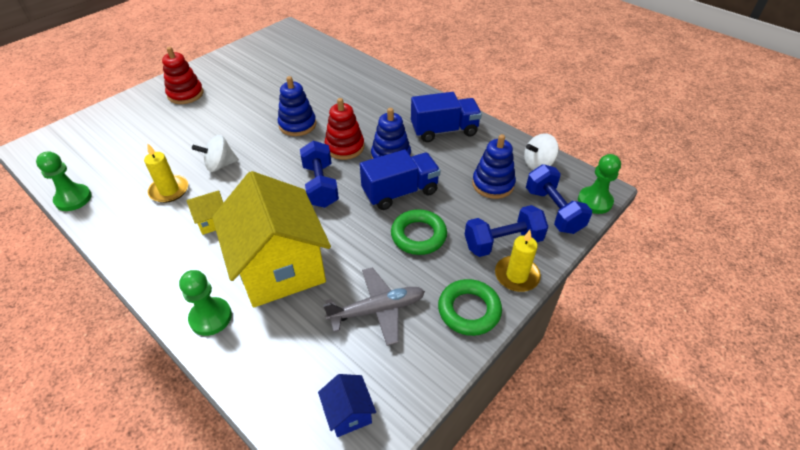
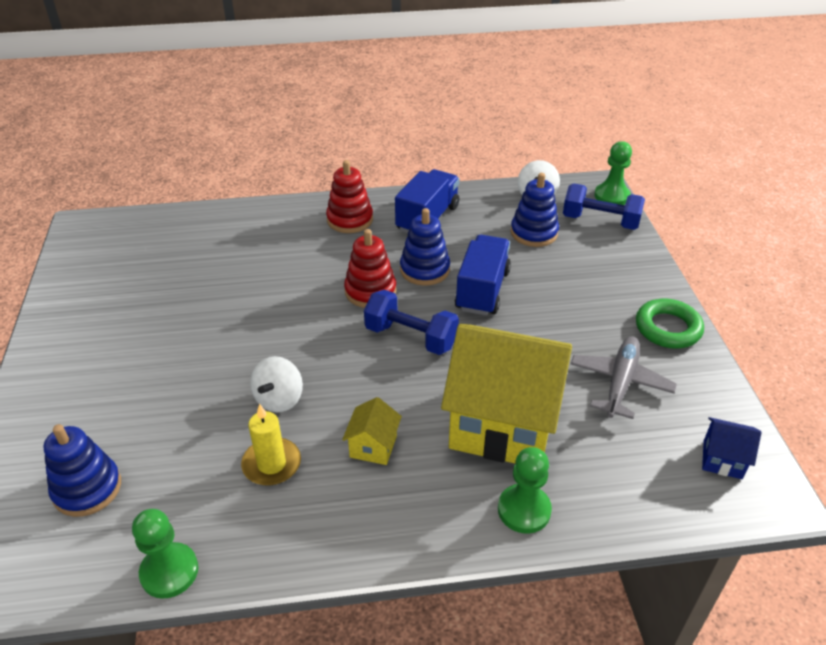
camera: 50 degrees left, 5 degrees down
(185, 94) = (87, 370): red stacking toy -> red stacking toy (350, 220)
(297, 125) = (287, 306): blue stacking toy -> blue stacking toy (87, 489)
(418, 235) = (552, 309): green ring -> none
(503, 242) = (609, 268): blue dumbbell -> none
(516, 275) = (653, 282): yellow candle -> none

